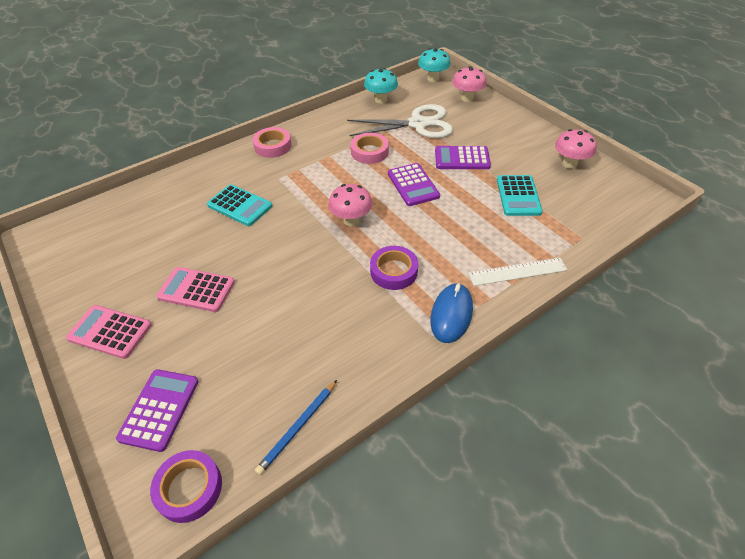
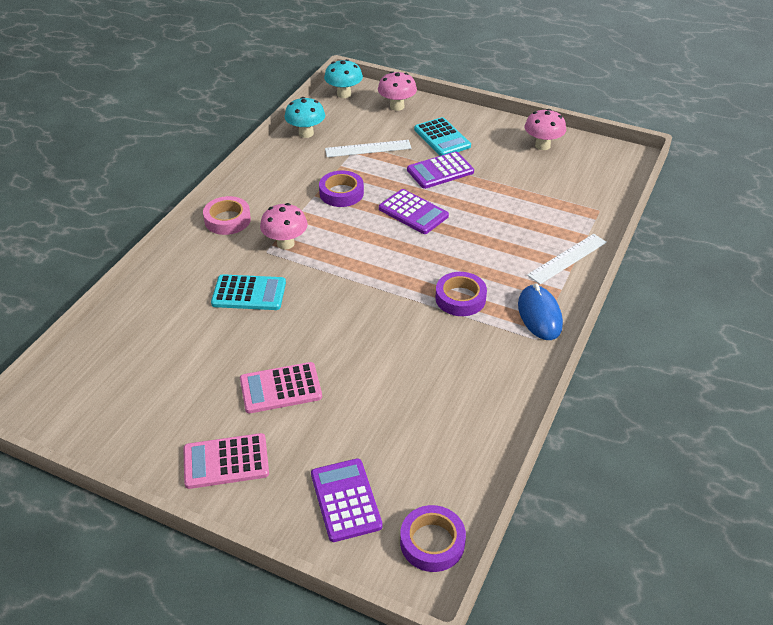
camera: 30 degrees left, 5 degrees down
(298, 428) = (484, 456): blue pencil -> none
(351, 220) = (380, 267): pink mushroom -> pink mushroom (285, 243)
(369, 152) = (341, 193): pink tape -> purple tape
(418, 124) = (368, 149): white scissors -> white ruler
(518, 196) = (519, 191): turquoise calculator -> turquoise calculator (442, 138)

